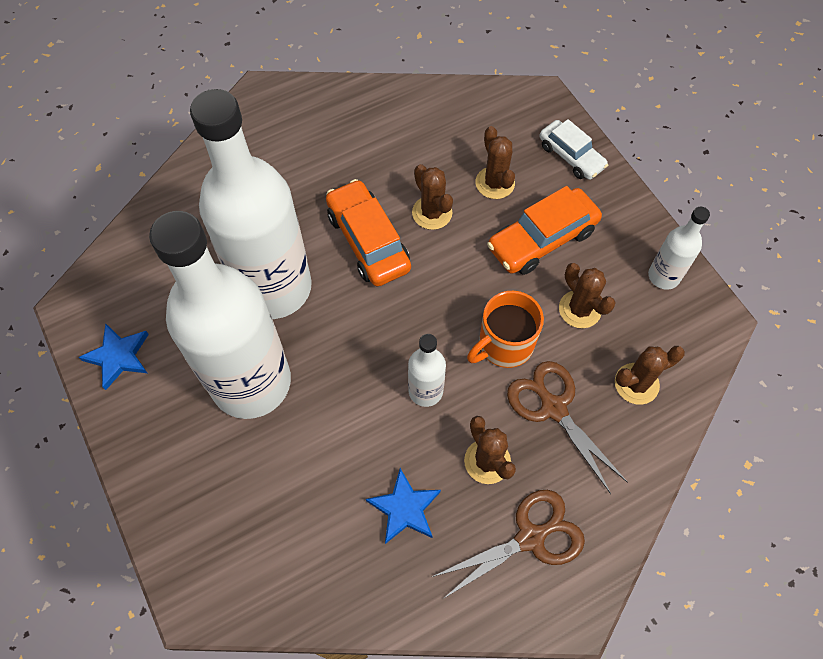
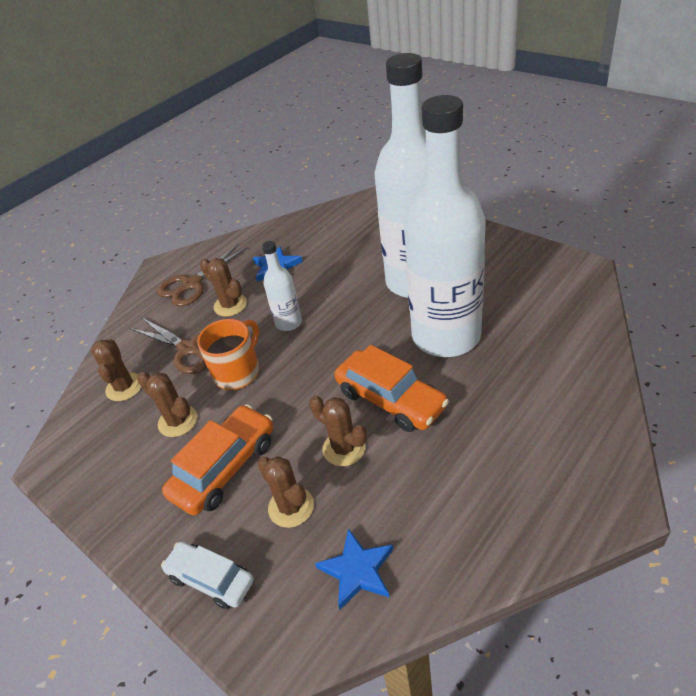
camera: 165 degrees right, 20 degrees down
(118, 356) = (520, 259): blue star -> blue star (357, 570)
(636, 384) = (124, 387): brown cactus -> brown cactus turned 60 degrees counterclockwise
(663, 276) = (98, 481): white bottle -> none

